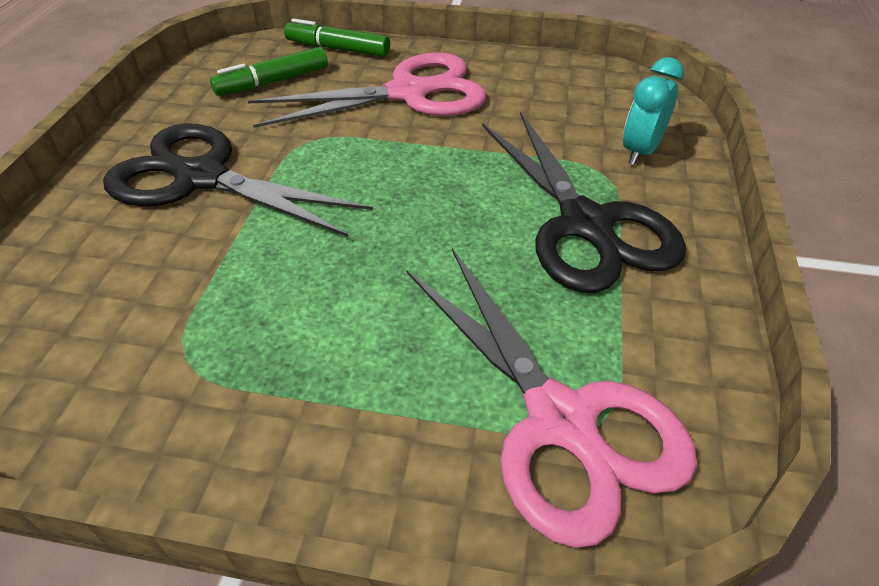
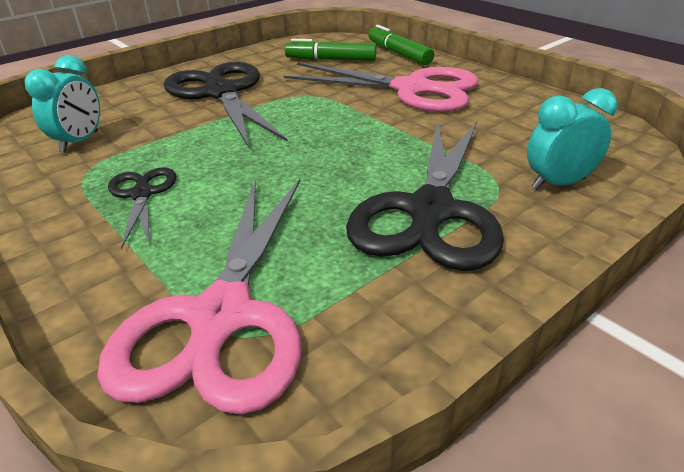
camera: 40 degrees right, 10 degrees down
(110, 327) = (80, 142): none -> turquoise clock
(302, 349) = (142, 194): none -> black scissors

